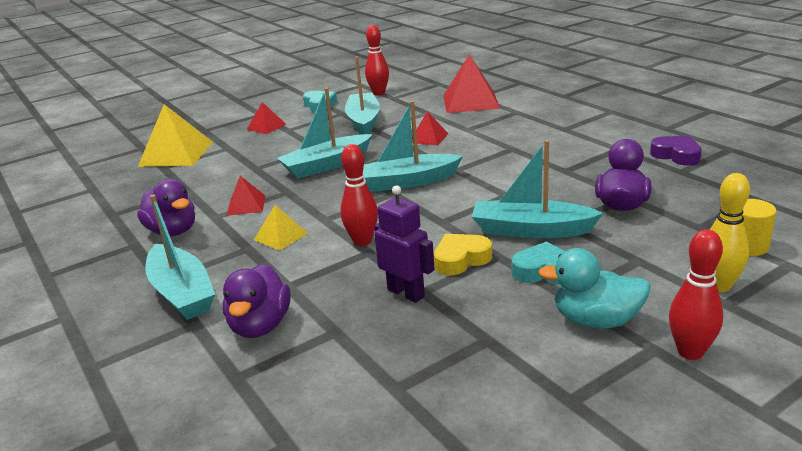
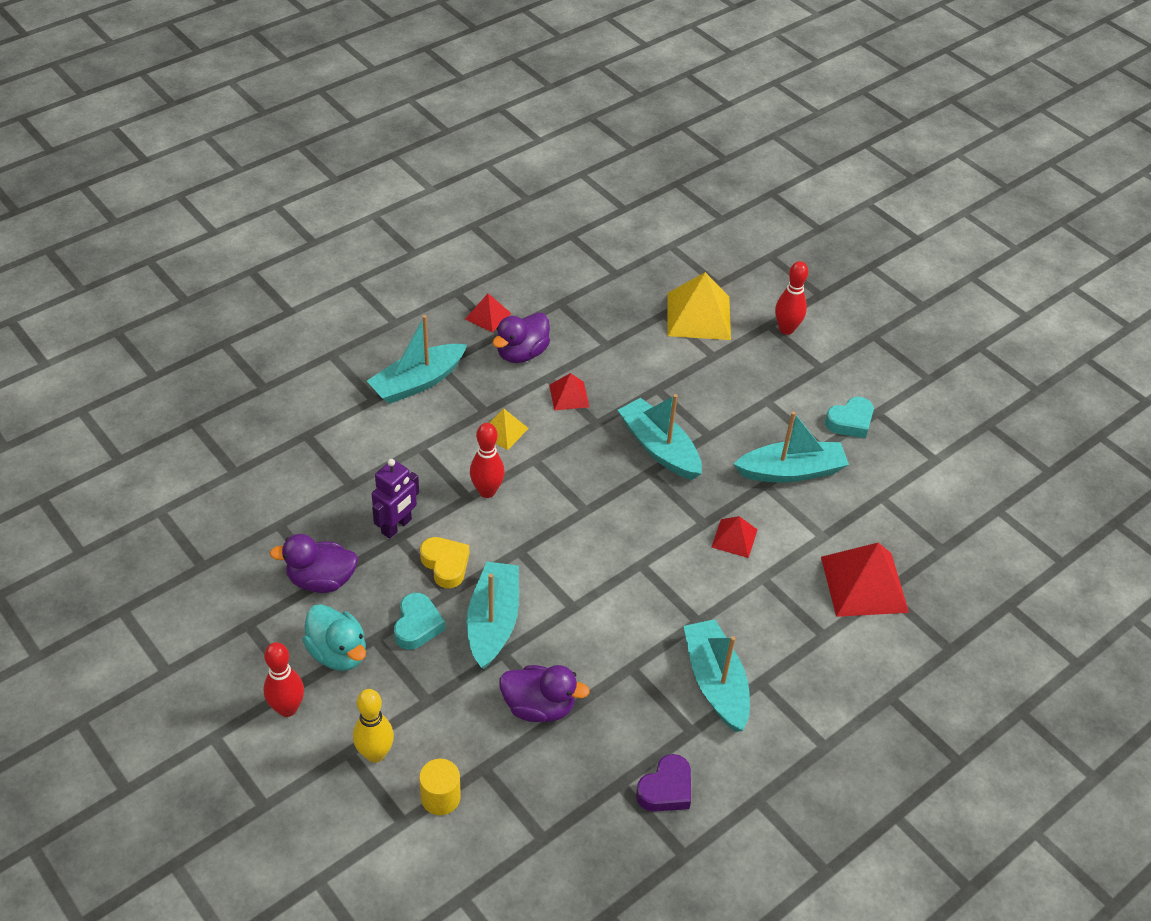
camera: 80 degrees right, 20 degrees up
(260, 326) = (365, 438): purple duck -> purple duck (321, 580)
(266, 127) = (776, 379): red pyramid -> red pyramid (488, 316)
(379, 93) = (899, 480): red bowling pin -> red bowling pin (786, 329)
(406, 182) = (610, 520): turquoise boat -> turquoise boat (715, 682)
(596, 320) = (338, 653): turquoise duck -> turquoise duck turned 135 degrees clockwise

